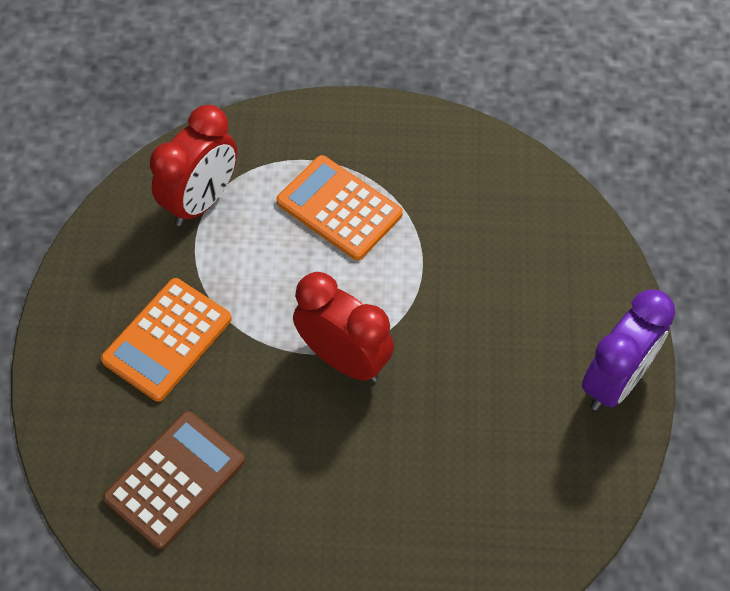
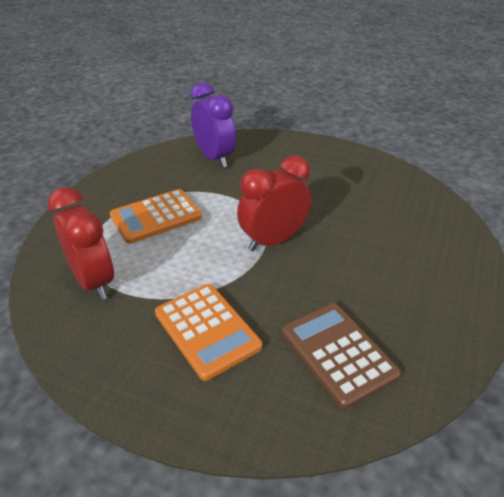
camera: 70 degrees left, 20 degrees down
(615, 381) = (333, 152): purple clock -> purple clock (214, 158)

